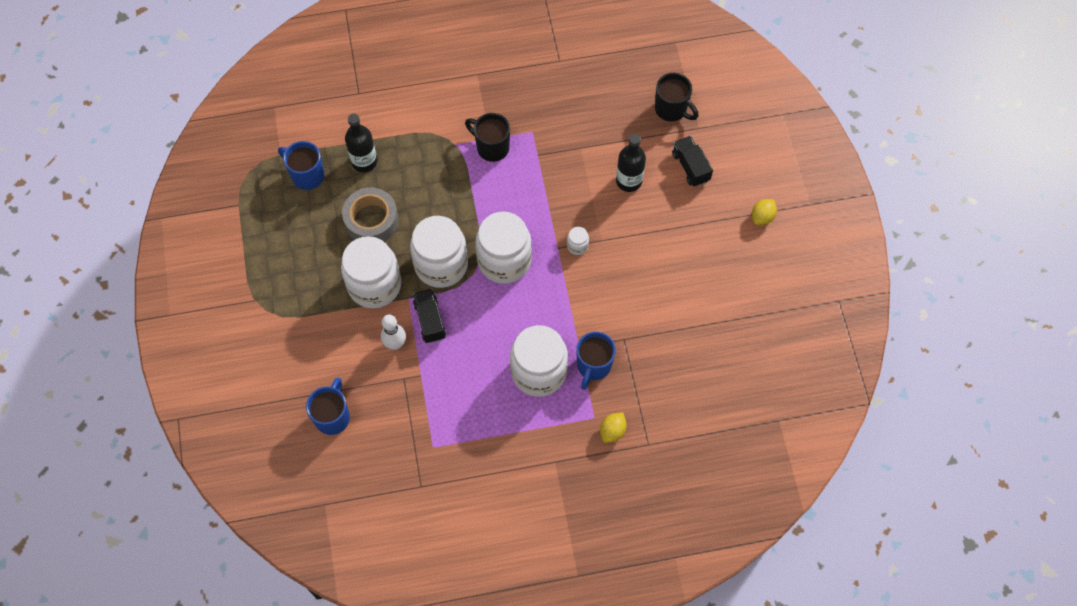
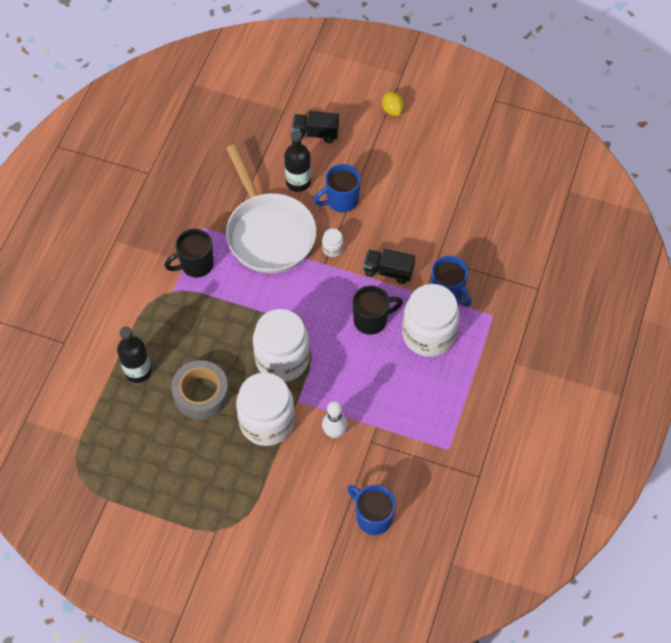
camera: 60 degrees left, 5 degrees down
(307, 175) = (118, 426): blue mug -> blue mug (341, 200)
(430, 320) = (329, 394): black truck -> black truck (388, 271)
(504, 261) = (310, 309): white jar -> none
(560, 185) = (268, 232): none -> white pan
(612, 431) = (512, 308): yellow lemon -> none
(671, 109) = (254, 119): black mug -> black mug (371, 320)

